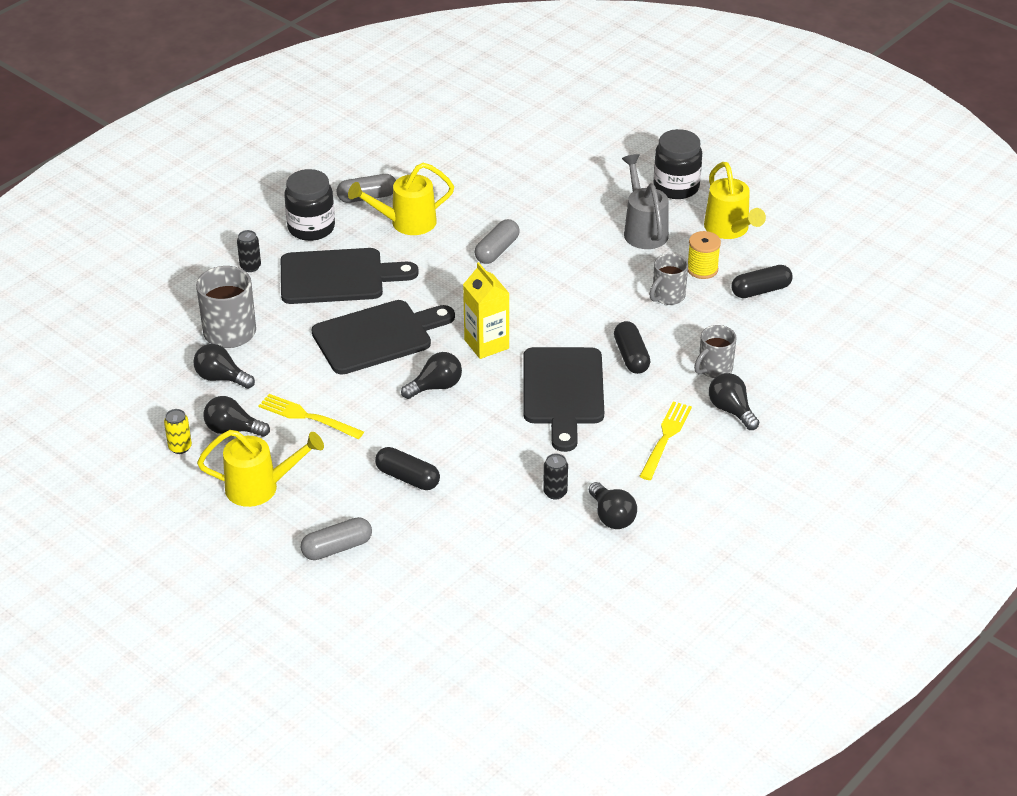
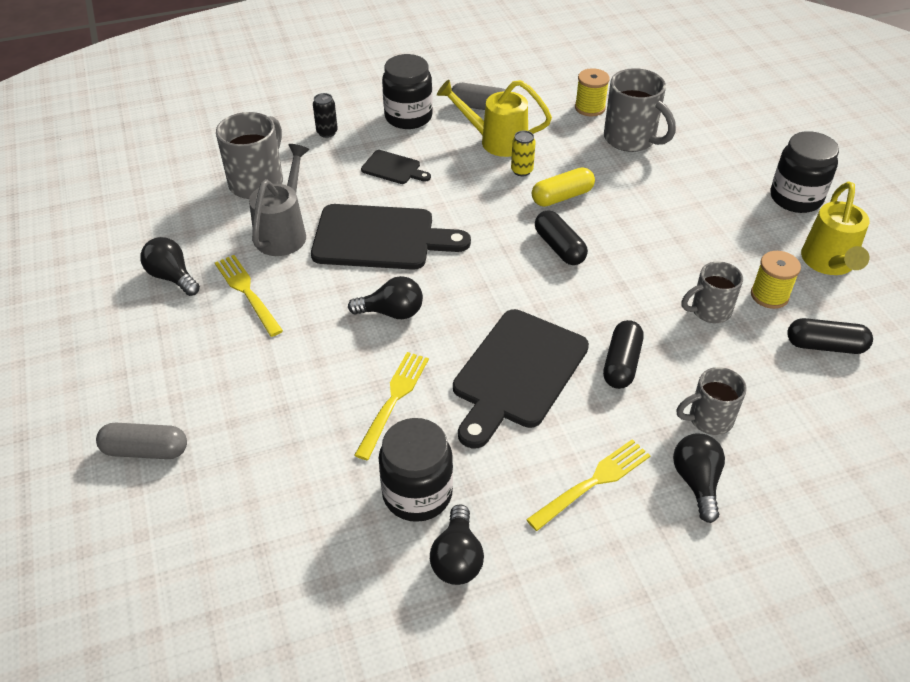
camera: 30 degrees right, 5 degrees up
(180, 447) = (113, 275): yellow can -> yellow can (522, 171)
(221, 378) = (210, 223): black light bulb -> none
(259, 487) = (139, 347): yellow watering can -> none
(338, 277) = (393, 168): black cutting board -> black cutting board, size x0.49
(407, 478) = (281, 401): black capsule -> black capsule (559, 247)
(462, 166) = (590, 108): none -> yellow spool
(486, 344) = (478, 288): yellow carton -> none
(489, 444) = (393, 400): none -> yellow fork
(497, 250) = (562, 197): grey capsule -> yellow capsule
(517, 182) = (631, 139): none -> grey mug
(555, 492) = (417, 493): black can -> black jar
(643, 230) = (730, 230): grey watering can -> grey watering can (283, 232)

